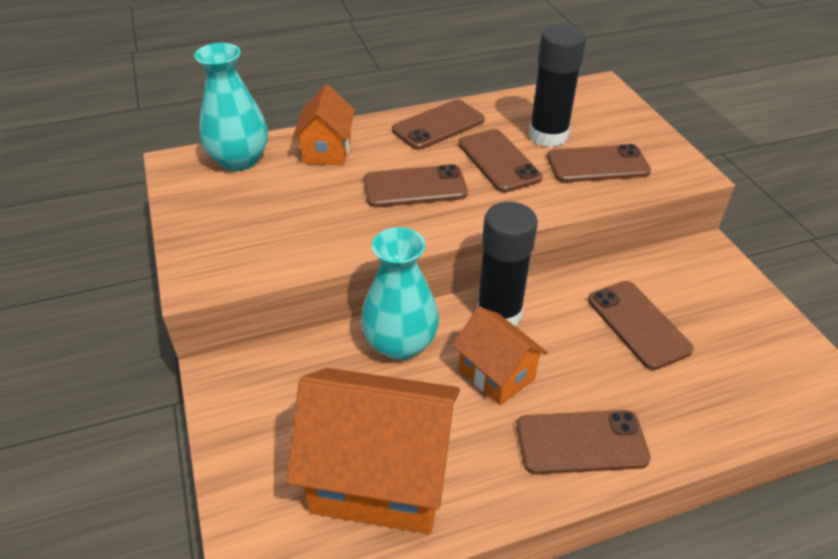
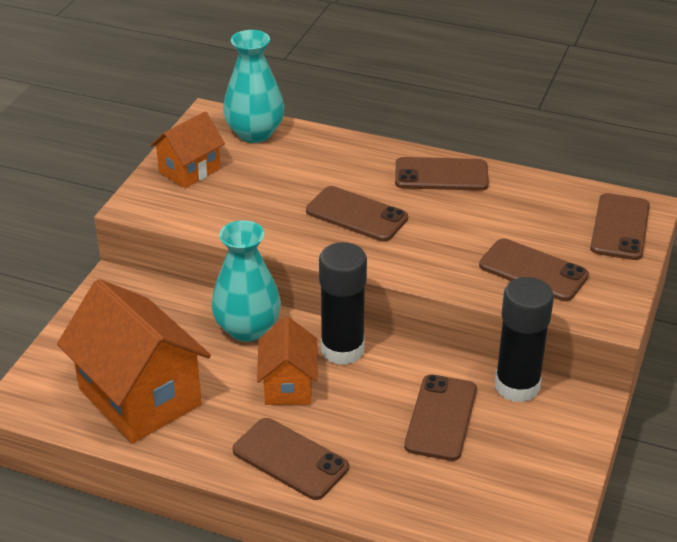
camera: 40 degrees right, 5 degrees down
(327, 150) = (326, 155): orange house -> orange house (189, 170)
(499, 161) = (451, 227): brown phone -> brown phone (620, 227)
(548, 136) = (524, 227): black glue stick -> black glue stick (517, 386)

